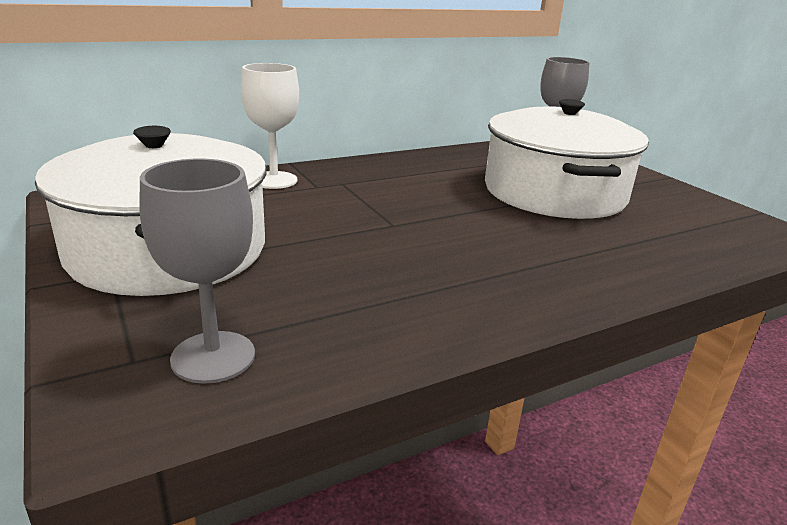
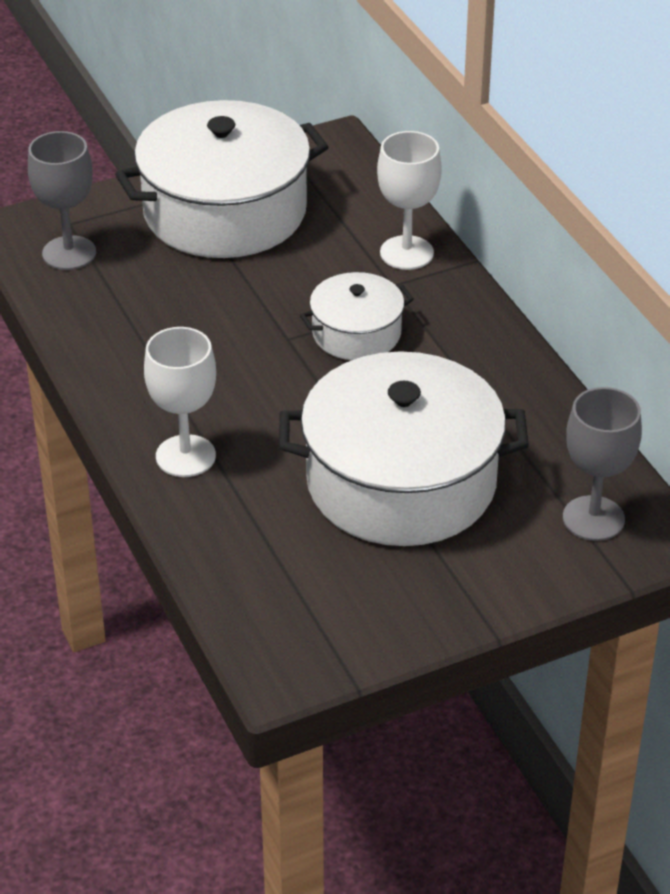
camera: 95 degrees right, 15 degrees up
(383, 200) = (356, 333): none -> white pot
(582, 270) = (185, 456): none -> white goblet

